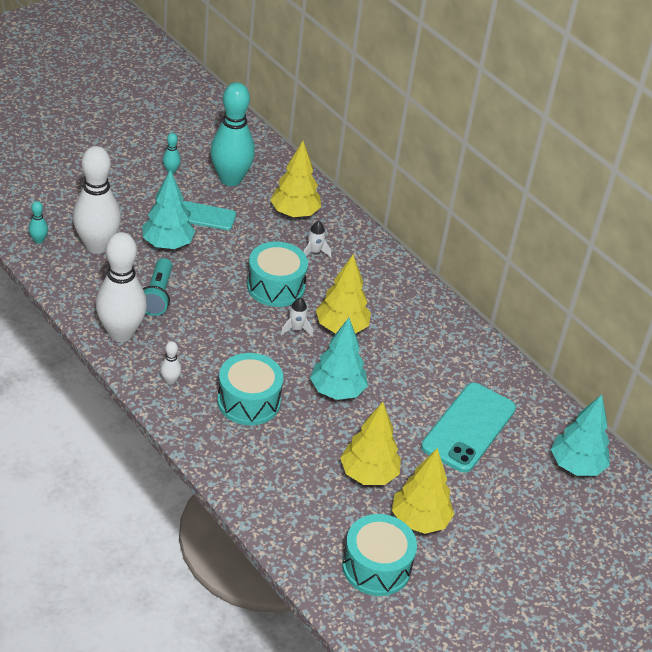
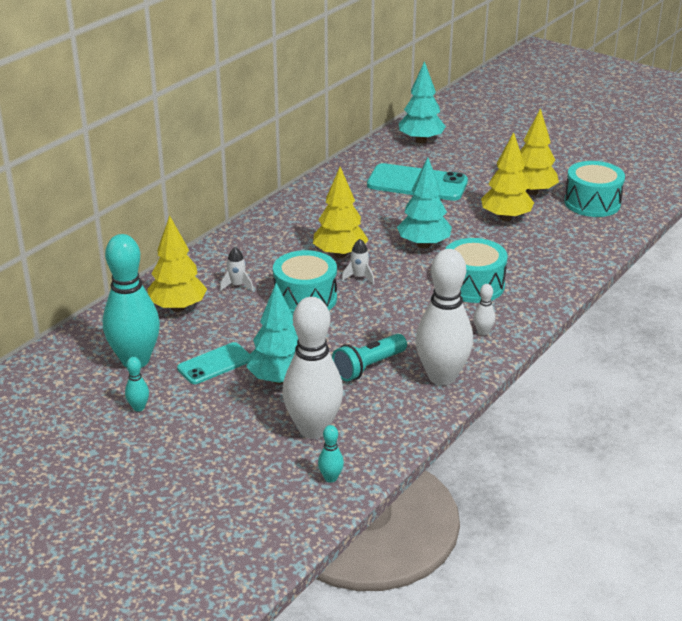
camera: 100 degrees left, 10 degrees down
(157, 295) = (368, 367): turquoise flashlight -> turquoise flashlight turned 150 degrees clockwise
(205, 216) = (214, 364): turquoise phone -> turquoise phone turned 60 degrees clockwise

